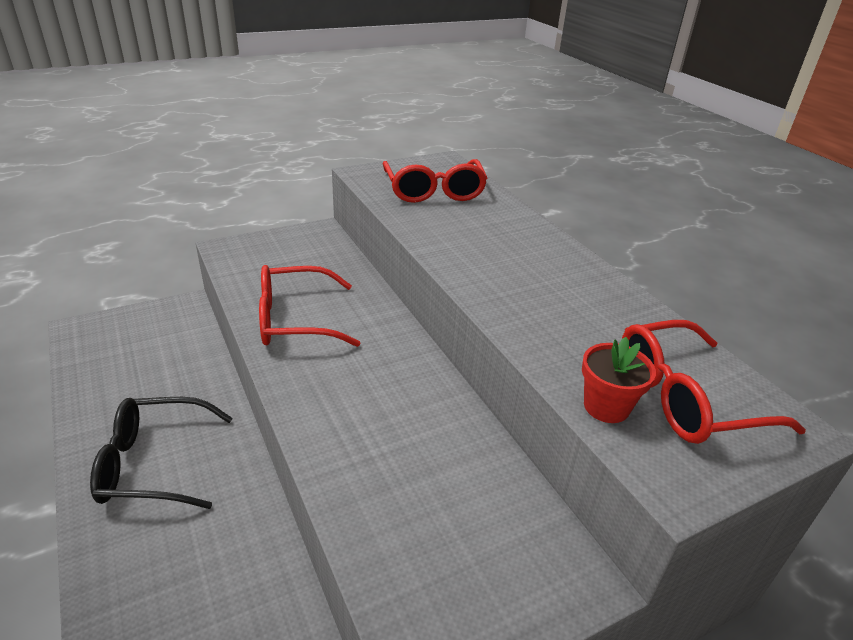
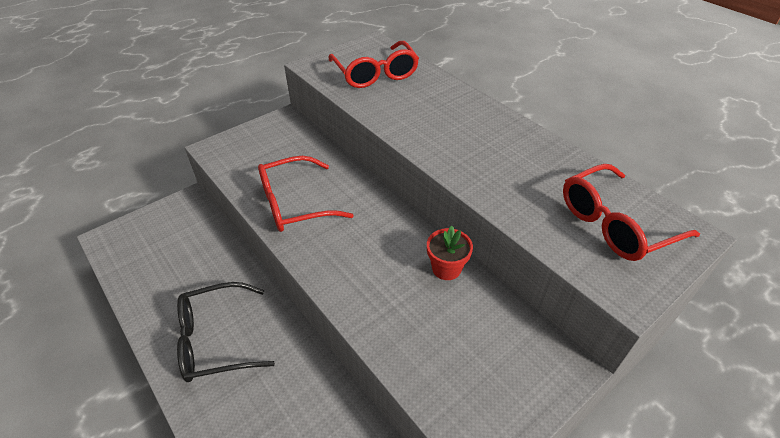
camera: 10 degrees left, 10 degrees up
(606, 407) = (563, 242): red flower pot -> red flower pot (446, 268)

